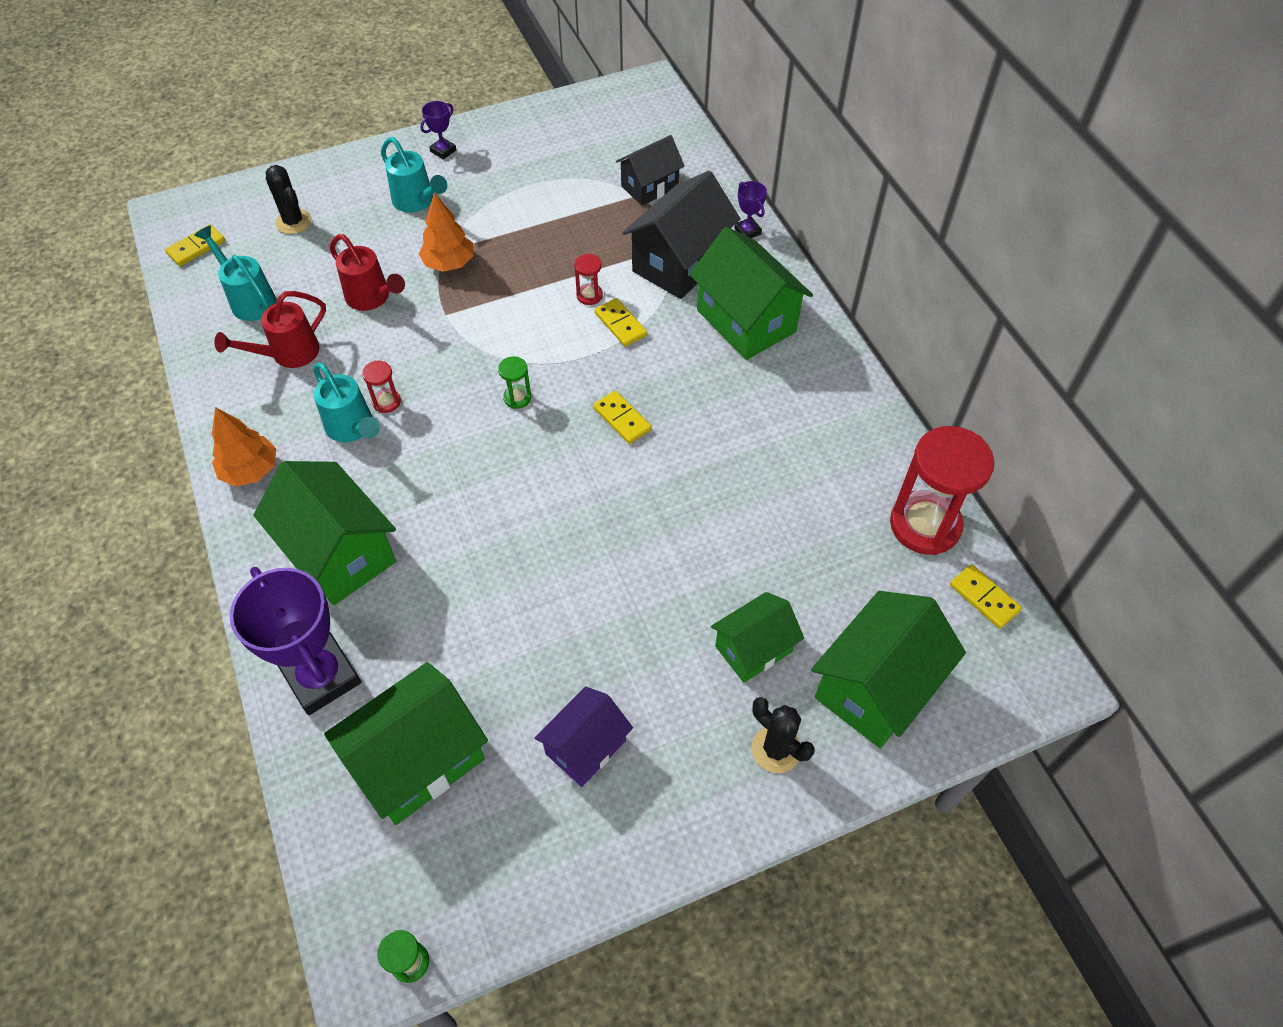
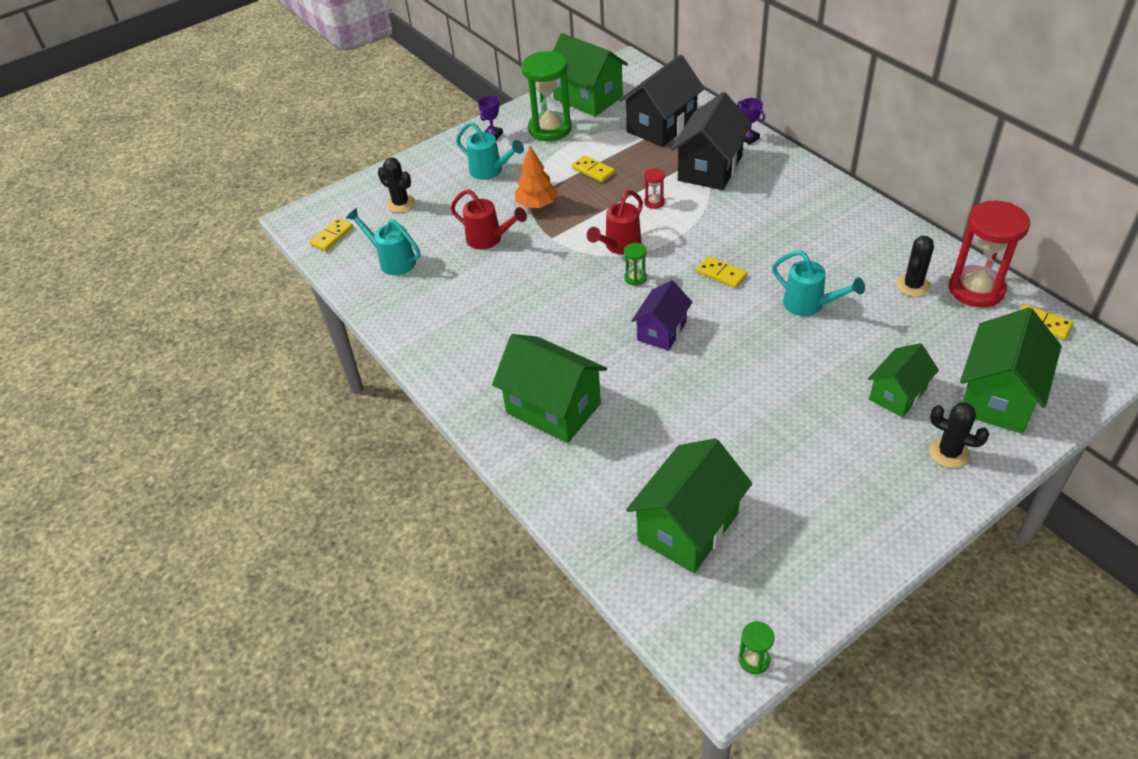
camera: 10 degrees left, 10 degrees down
(250, 470) = (454, 371): orange tree -> none
(288, 354) = (443, 289): red watering can -> red watering can (619, 246)
(322, 677) = (584, 492): purple trophy -> none
(353, 428) = (520, 326): turquoise watering can -> turquoise watering can (809, 305)
(386, 402) = (536, 303): red hourglass -> none
(514, 158) = (550, 129): none -> green hourglass
(585, 747) = (809, 486): purple house -> purple house (662, 331)
(620, 324) = (687, 215): yellow domino -> yellow domino (593, 170)
(649, 187) = (661, 126): black house -> black house, size x1.62
(746, 321) = (778, 193): green house -> green house (588, 98)
(848, 498) = (912, 285): none -> black cactus

